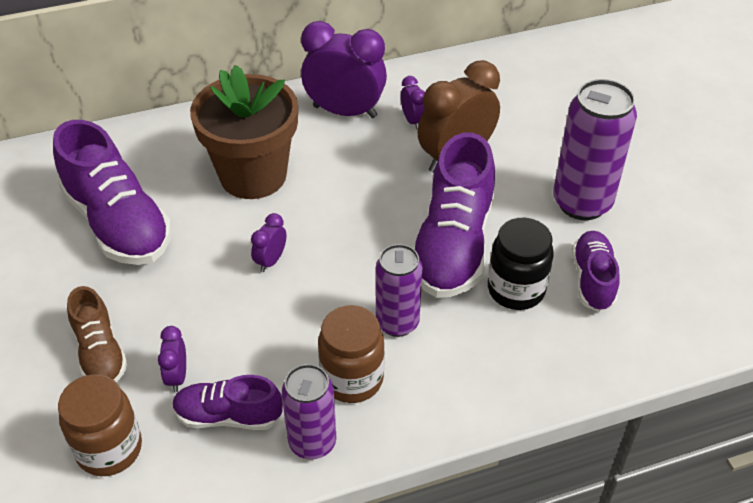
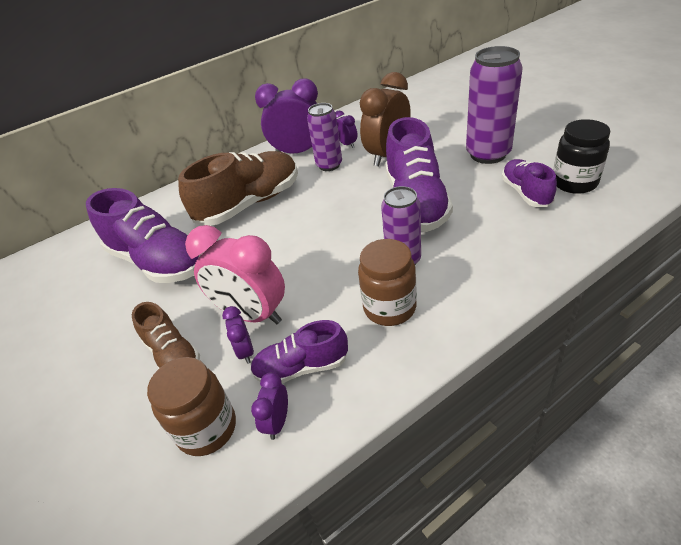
camera: 10 degrees left, 5 degrees down
(200, 333) = (252, 315): none -> pink clock
(253, 175) = (250, 204): brown flower pot -> brown shoe
(271, 261) = (287, 250): purple clock -> purple clock (277, 422)
(312, 442) = (382, 364): purple can -> purple can (329, 165)
(516, 290) = (477, 214): black jar -> black jar (574, 183)

